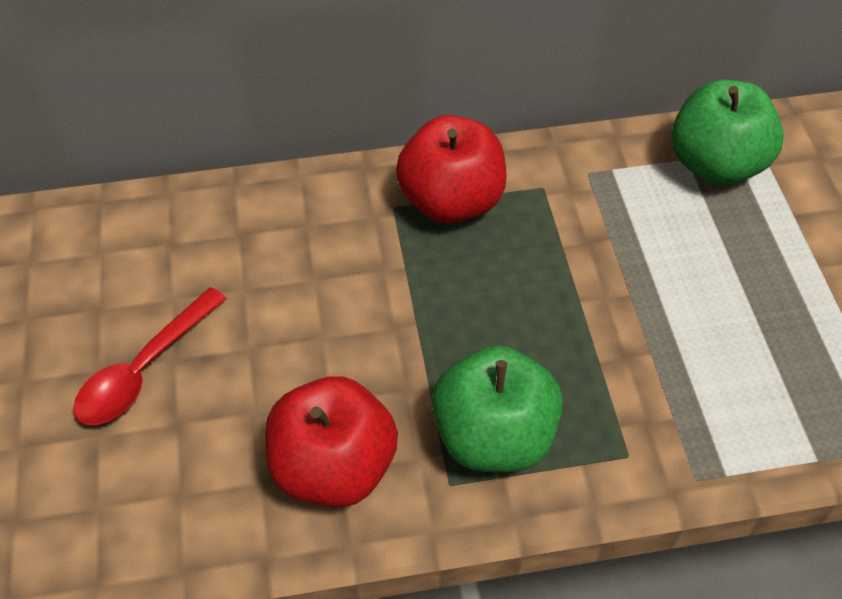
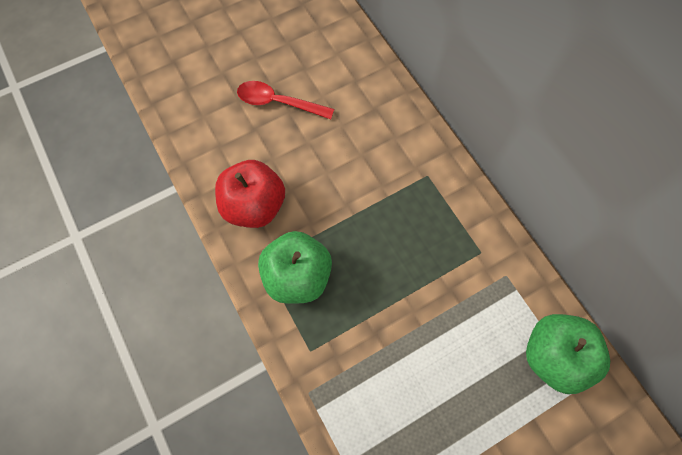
camera: 70 degrees right, 15 degrees up
(451, 201) = (445, 204): red apple -> none

